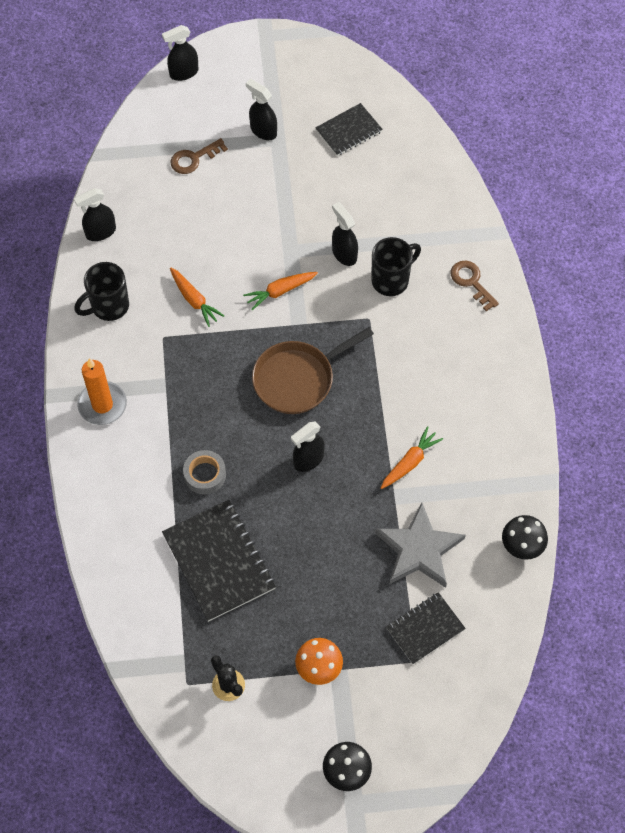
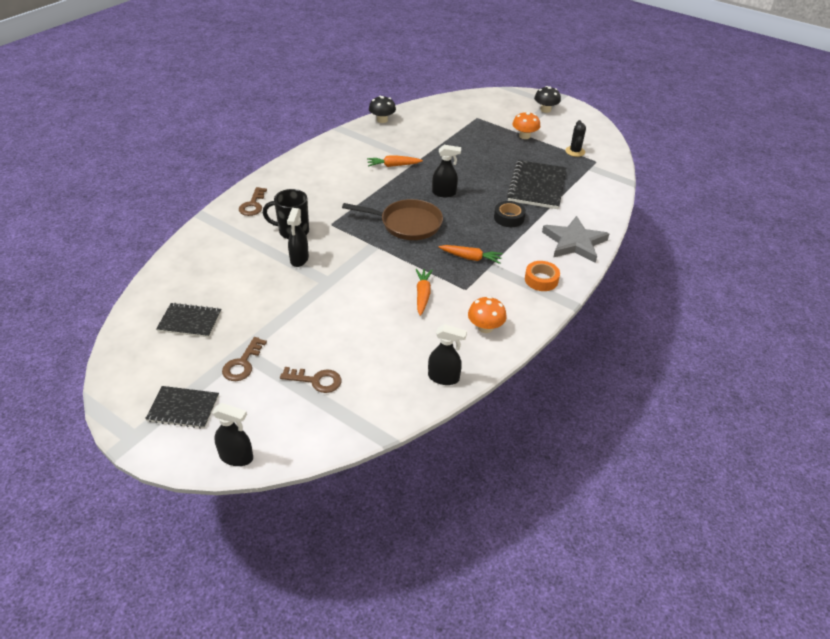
camera: 140 degrees left, 20 degrees down
(102, 405) = (541, 280): orange candle -> orange tape
(109, 306) = (485, 327): black mug -> orange mushroom
(205, 475) = (509, 218): grey tape -> black tape
(263, 131) = (242, 363): black spray bottle -> brown key
(280, 291) = (363, 266): orange carrot -> orange carrot (470, 258)
(419, 549) = (430, 141): grey star -> grey star (574, 242)
(425, 628) = (460, 122): black notebook -> black notebook (183, 408)

